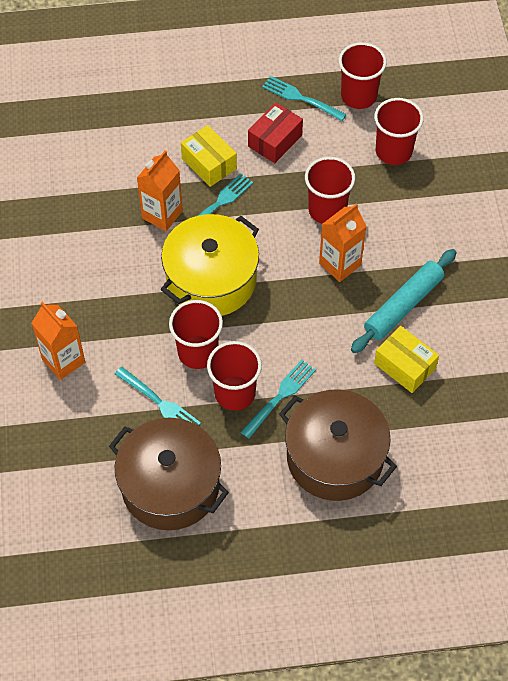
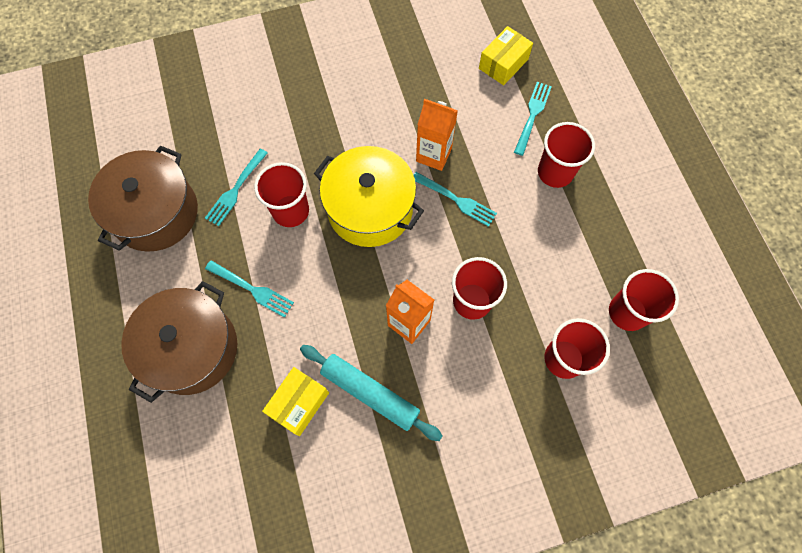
camera: 80 degrees right, 10 degrees up
(63, 361) = (269, 109): orange carton -> none
(209, 163) = (501, 184): yellow box -> yellow box (503, 64)
(235, 393) = (251, 249): red cup -> red cup (555, 172)
(275, 140) = (545, 238): red box -> none
(301, 98) = (606, 255): turquoise fork -> turquoise fork (532, 116)

